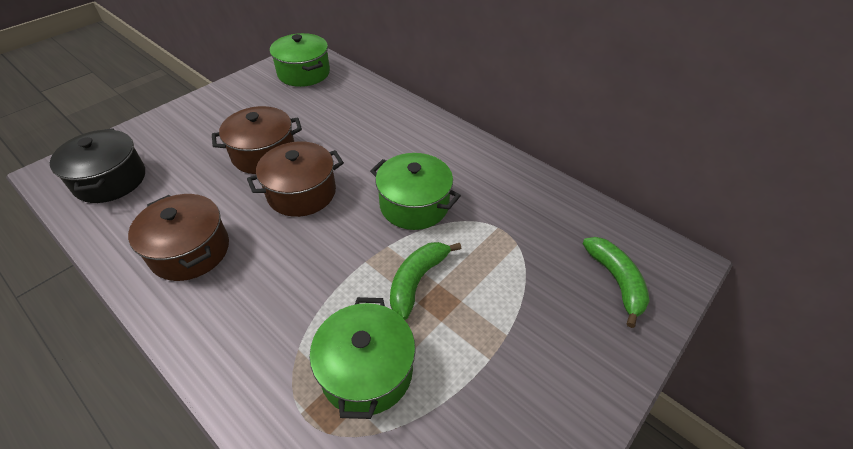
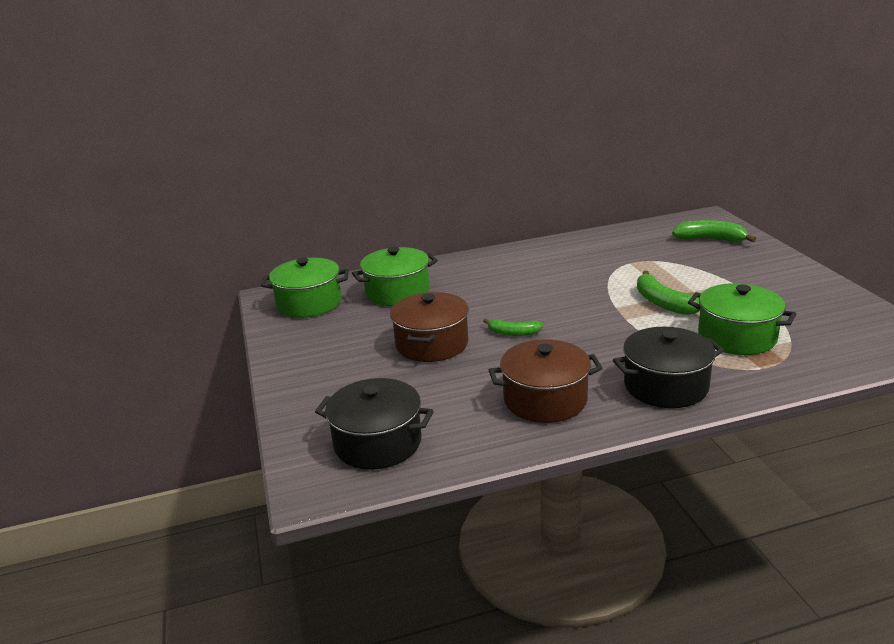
camera: 55 degrees left, 20 degrees down
(236, 332) = (665, 386): none -> black pot
(302, 193) = (513, 333): brown pot -> green banana
(414, 205) = (576, 287): green pot -> green pot (397, 292)

